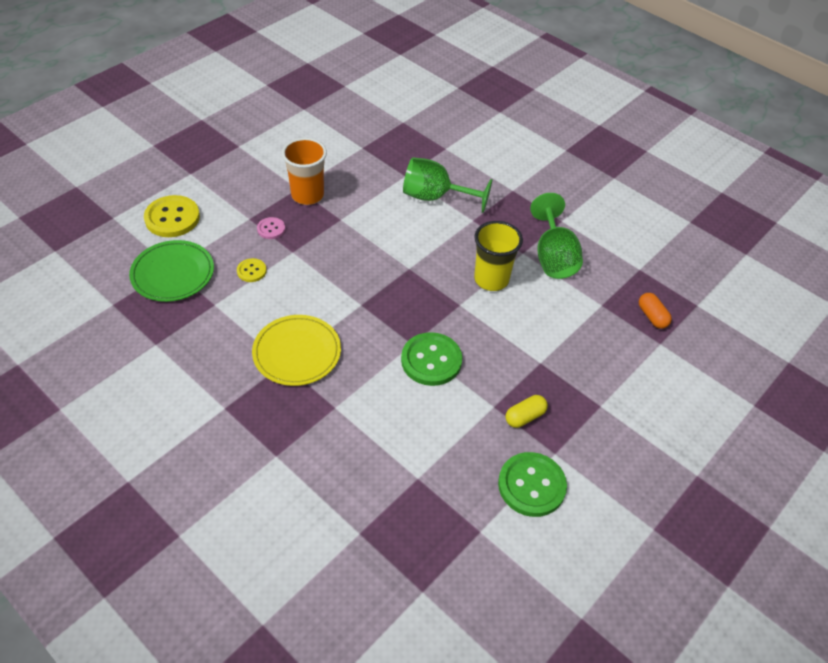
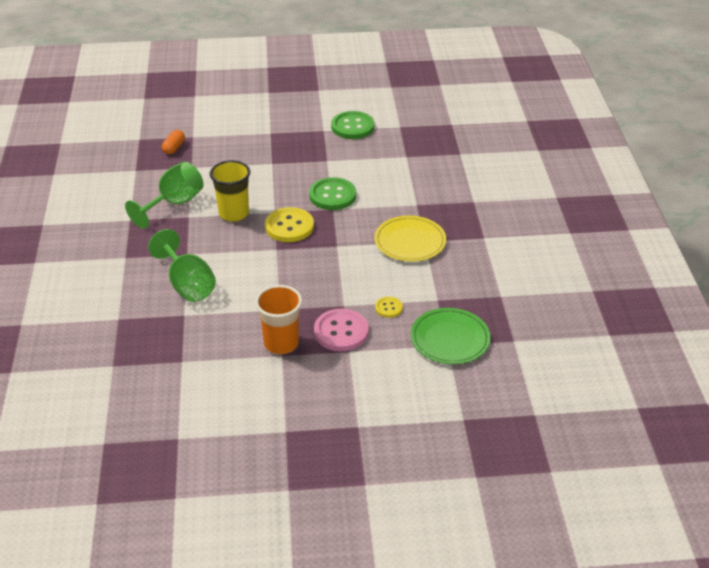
camera: 135 degrees left, 10 degrees down
(172, 218) = (412, 388): yellow button -> yellow button (289, 226)
(271, 229) = (341, 332): pink button -> pink button, size x1.93
(525, 417) = (317, 149): yellow capsule -> none

